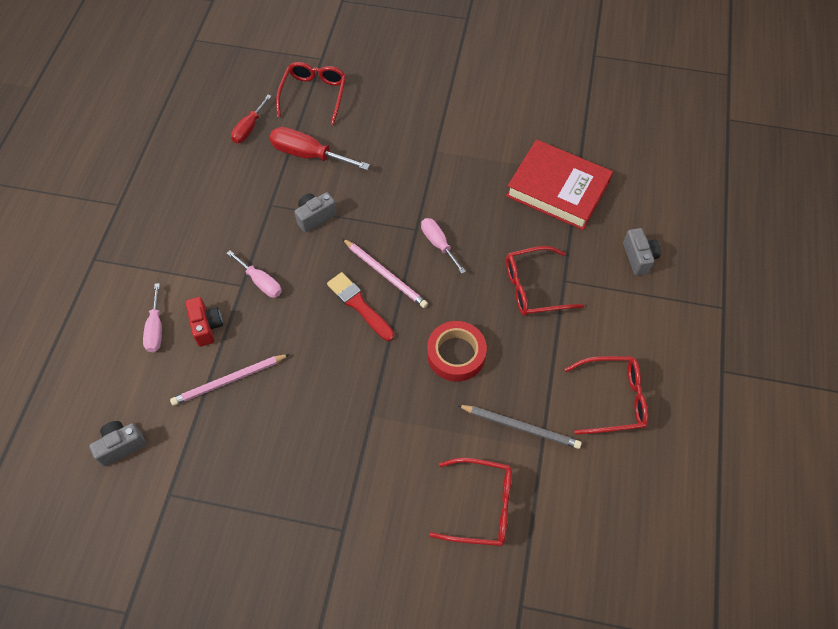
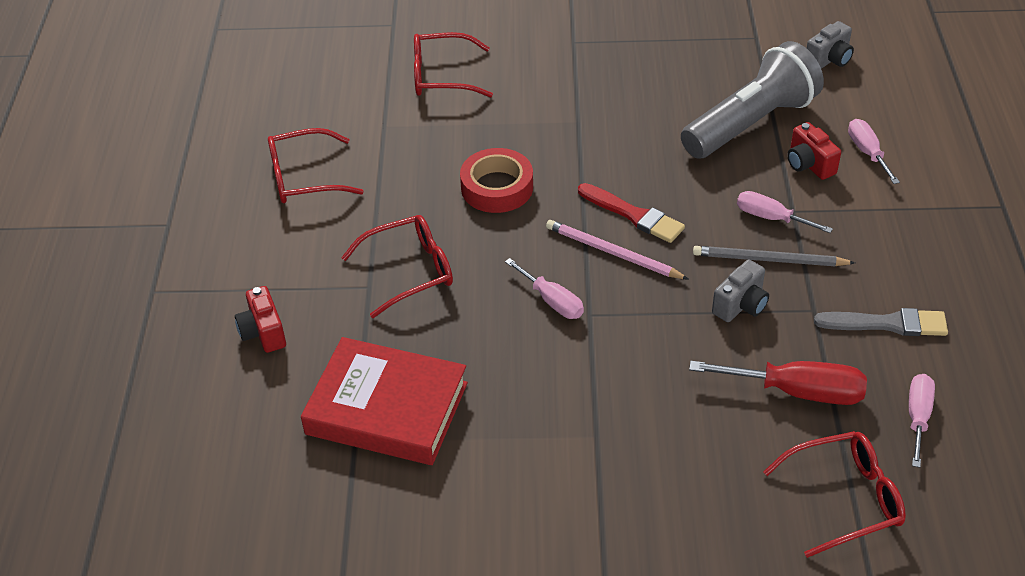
camera: 170 degrees right, 15 degrees down
(229, 380) = (751, 123): pink pencil -> grey flashlight
(230, 186) = (887, 324): none -> grey brush
(249, 128) = (918, 417): red screwdriver -> pink screwdriver
(314, 95) = (844, 498): red glasses -> red glasses turned 105 degrees counterclockwise
(520, 427) = (409, 138): grey pencil -> grey pencil (769, 260)
(638, 257) = (263, 332): grey camera -> red camera

